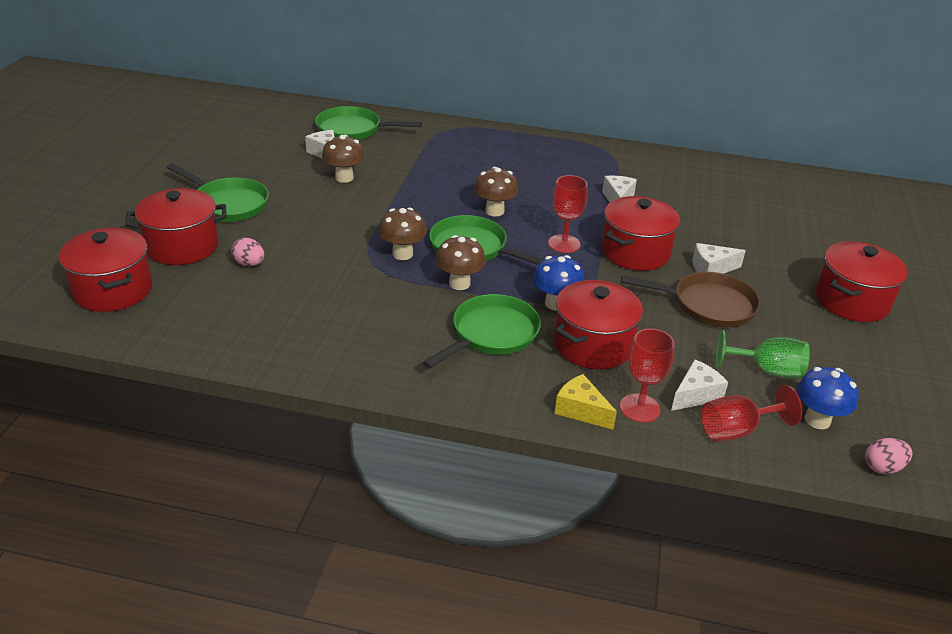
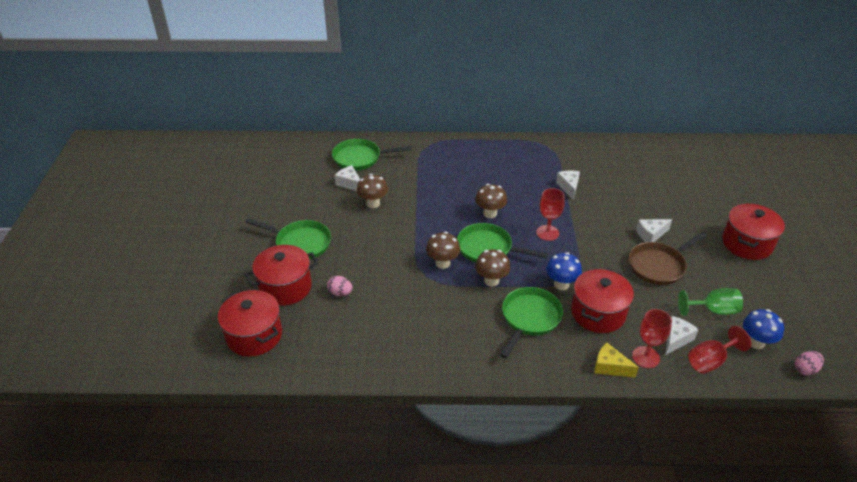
camera: 10 degrees left, 5 degrees up
(635, 252) = (597, 231): red pot -> none
(708, 305) = (659, 265): brown pan -> brown pan turned 150 degrees clockwise

